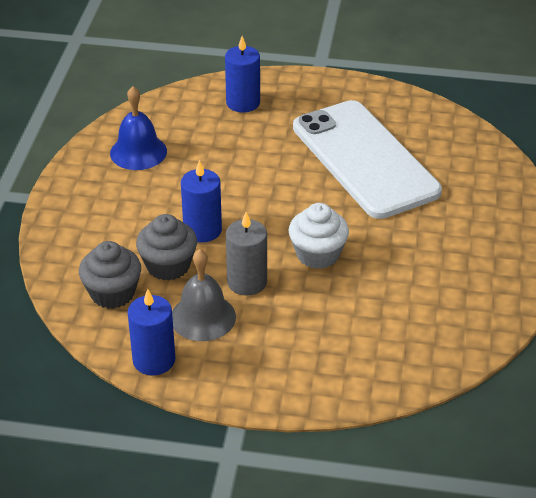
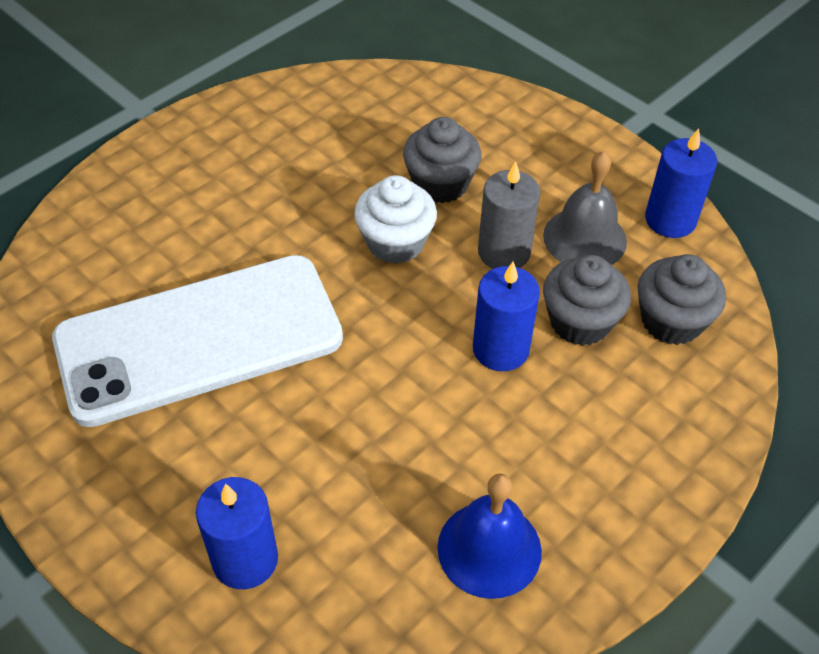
camera: 145 degrees left, 10 degrees up
(328, 304) = (440, 184): none -> grey cupcake
(364, 159) = (199, 339): white phone -> white phone turned 60 degrees clockwise

